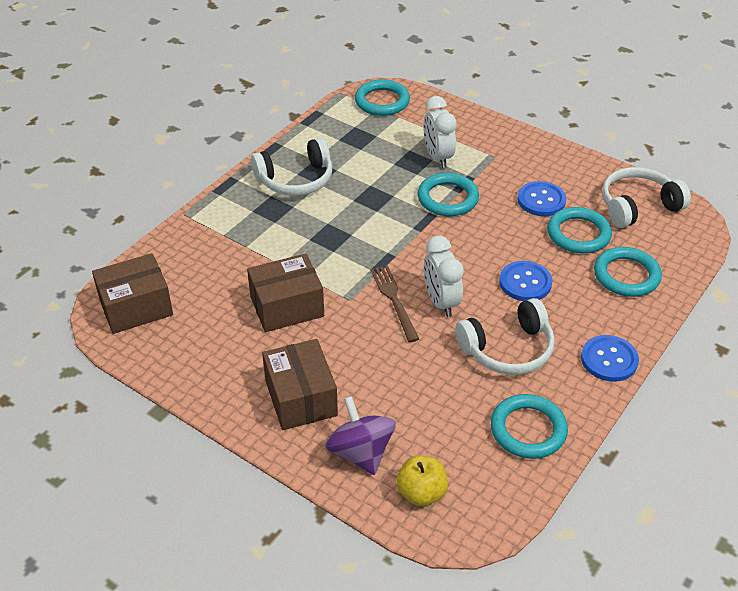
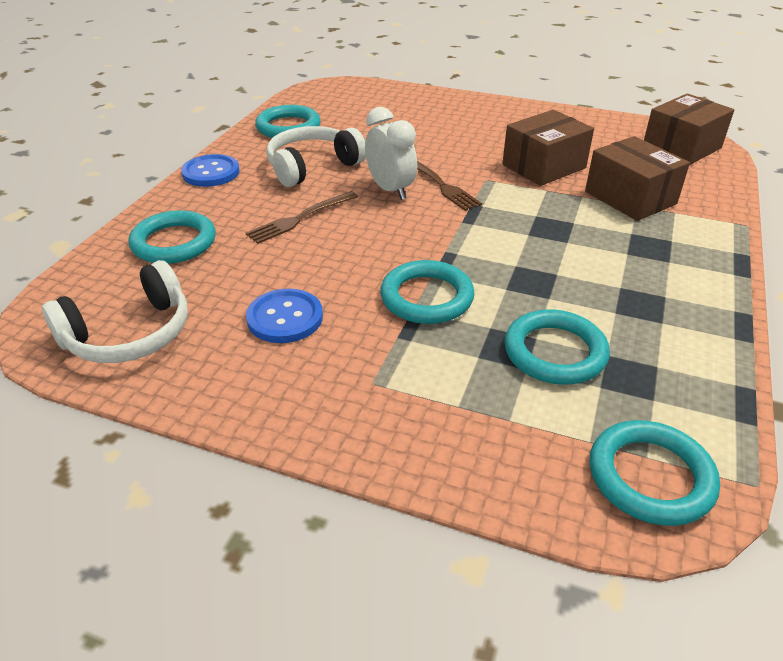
camera: 165 degrees right, 5 degrees down
(296, 179) = (658, 287): white headphones -> none
(301, 398) = (482, 120): brown box -> brown box (630, 198)
(360, 452) = (416, 103): purple spinning top -> none
(421, 493) = (364, 94): yellow apple -> none
(438, 157) = (471, 363): white clock -> none
(525, 282) = (300, 218): blue button -> brown fork
(578, 234) = (230, 280): turquoise ring -> turquoise ring (555, 352)

